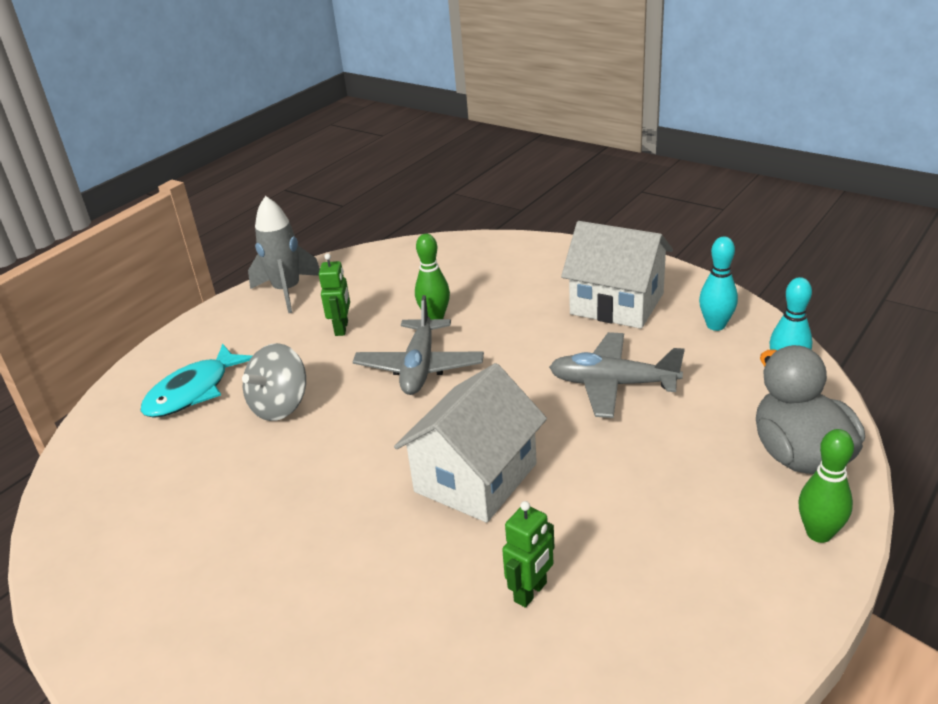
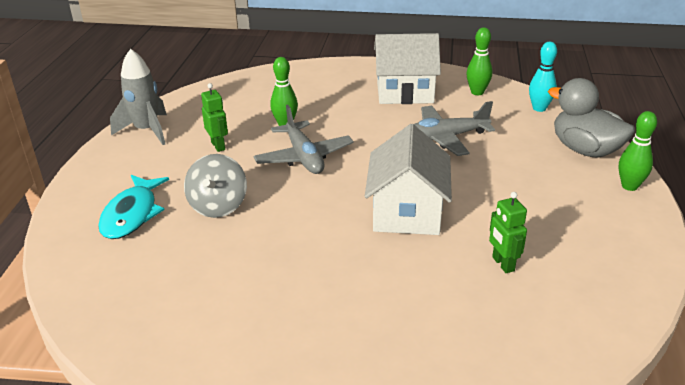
camera: 30 degrees left, 0 degrees up
(531, 592) = (502, 264): green robot -> green robot turned 150 degrees clockwise
(716, 325) = (477, 92): turquoise bowling pin -> green bowling pin

